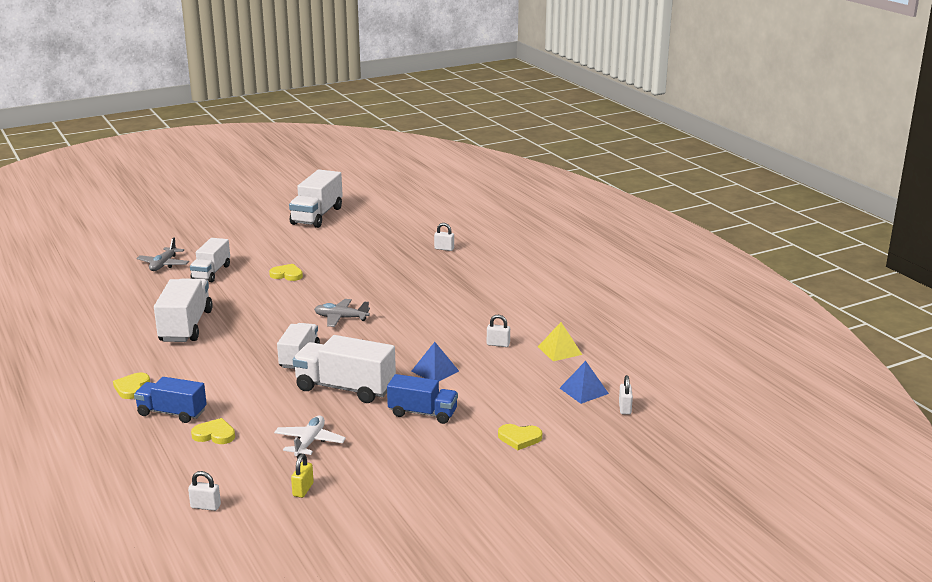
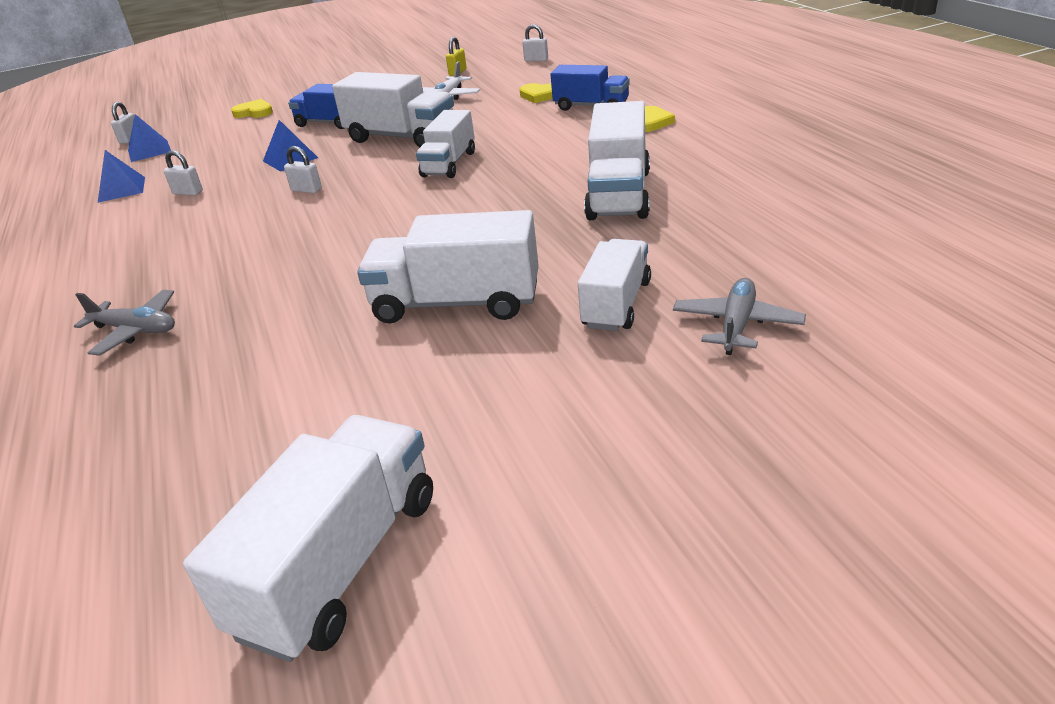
camera: 170 degrees left, 10 degrees up
(287, 275) = (456, 303): yellow heart -> white truck
(341, 318) = (378, 218): grey plane -> grey plane (135, 330)
(444, 249) = (89, 393): white padlock -> white padlock (306, 190)
(559, 350) = (121, 189): yellow pyramid -> blue pyramid

